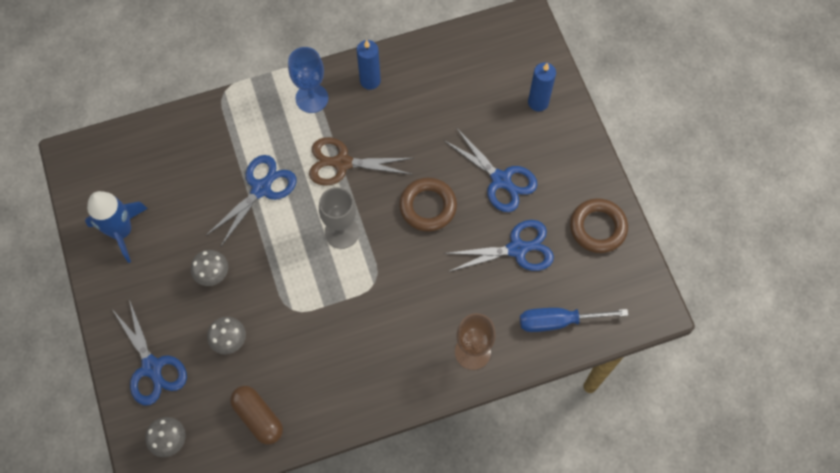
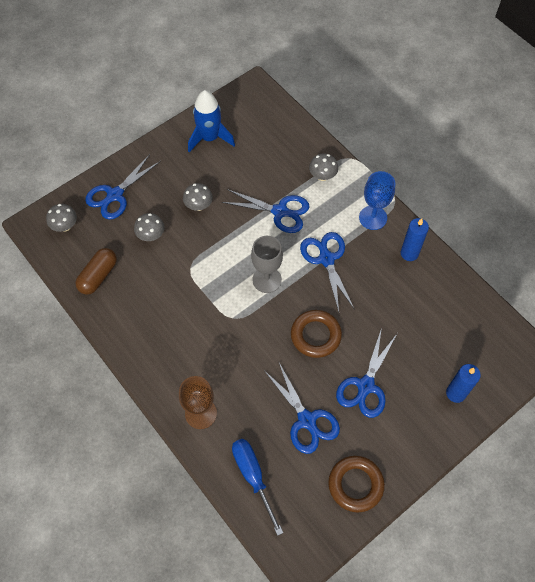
camera: 70 degrees right, 5 degrees down
(235, 128) = (322, 176): none -> grey mushroom
(342, 163) = (326, 259): brown scissors -> blue scissors

